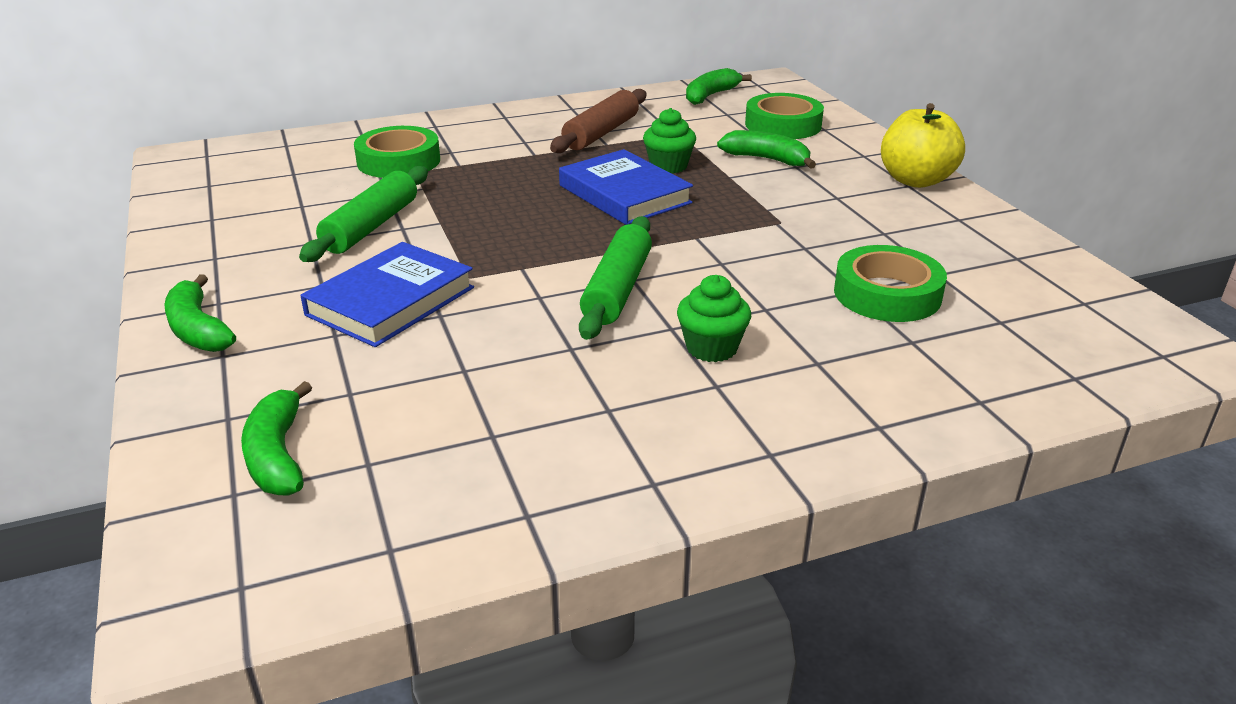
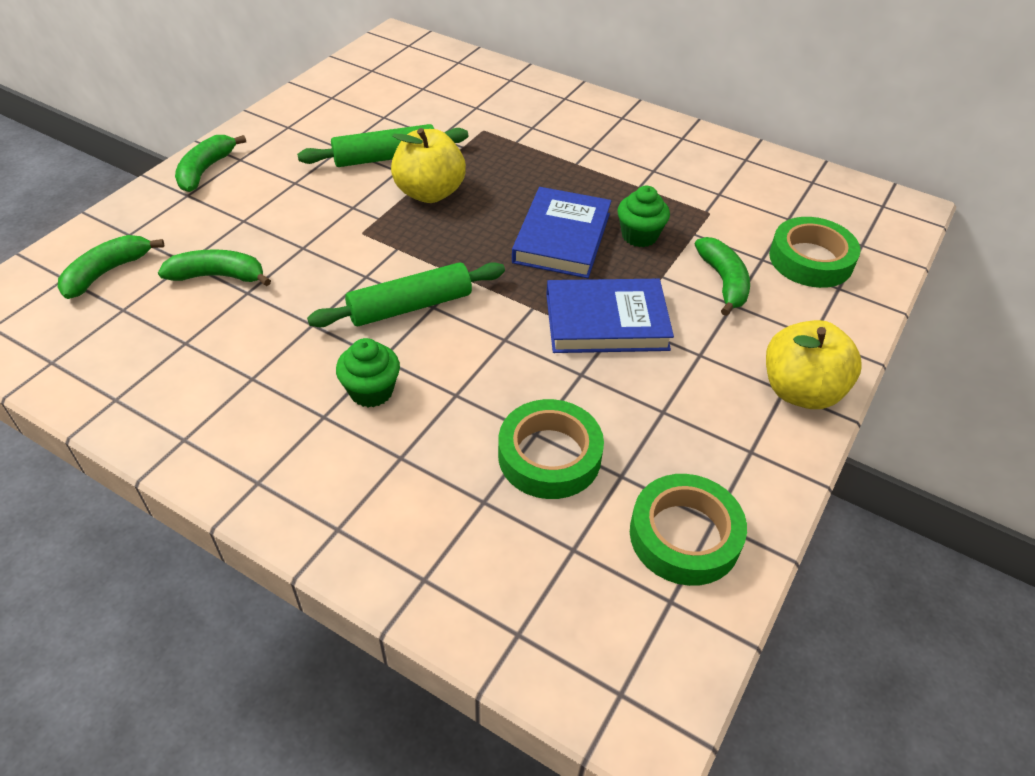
camera: 50 degrees right, 15 degrees up
(391, 301) = (300, 219): blue book -> blue book (606, 322)
(398, 161) = (489, 115): green tape -> green tape (684, 535)
(465, 225) = (429, 193): none -> yellow apple
(601, 133) = (655, 174): brown rolling pin -> none
(710, 95) = (814, 192): green banana -> green banana (218, 276)

